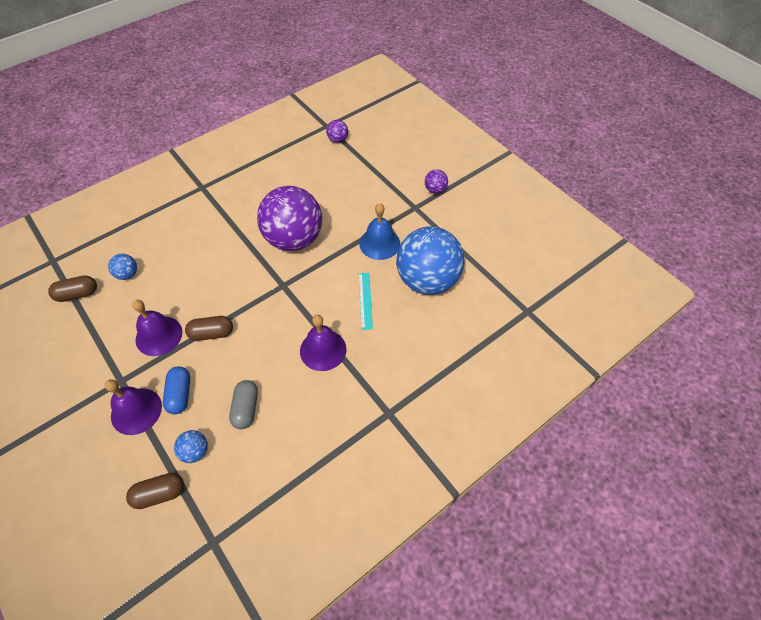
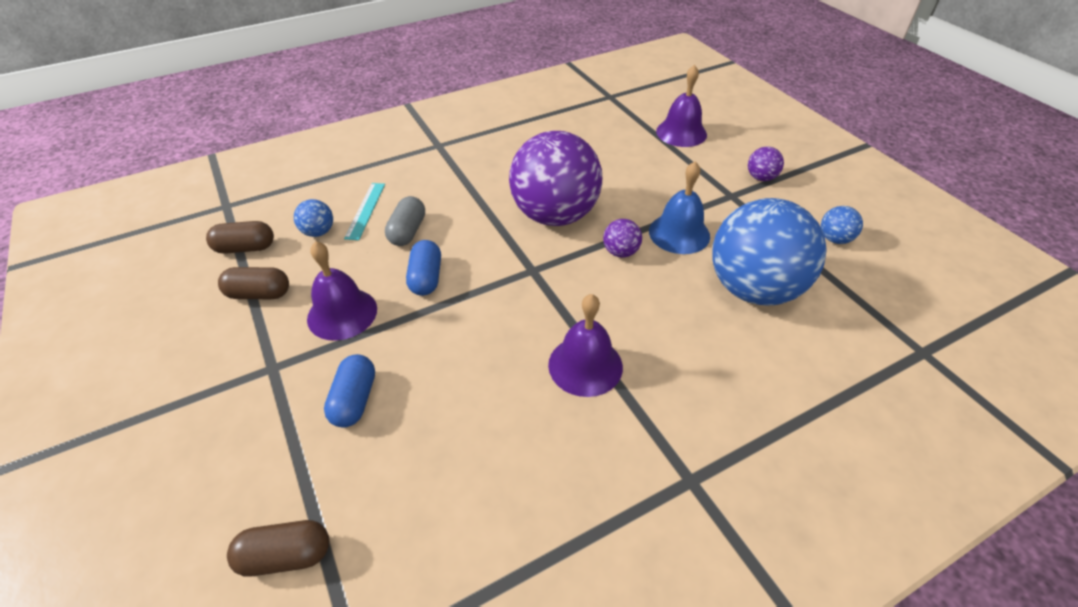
camera: 10 degrees right, 10 degrees down
(136, 411) = (283, 415): purple bell -> purple bell (681, 133)
(195, 451) = (359, 493): blue ball -> blue ball (834, 239)
(211, 301) = (426, 278): none -> blue capsule
(212, 333) = (419, 320): brown capsule -> brown capsule (259, 294)
(246, 408) = (453, 436): grey capsule -> grey capsule (407, 231)
(338, 140) = (624, 111): purple ball -> purple ball (620, 252)
(365, 300) = (655, 304): turquoise ruler -> turquoise ruler (365, 210)

